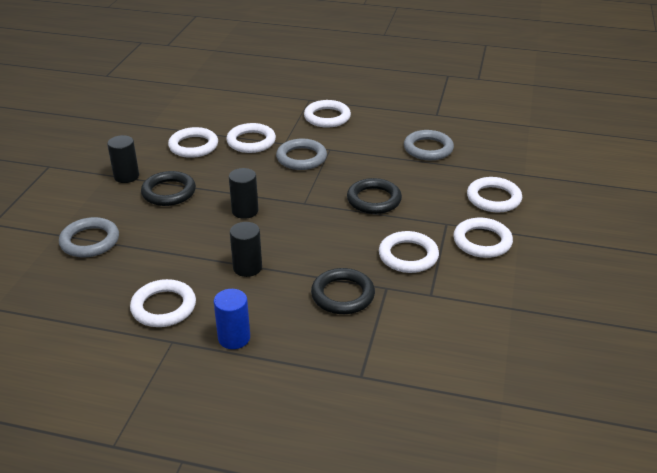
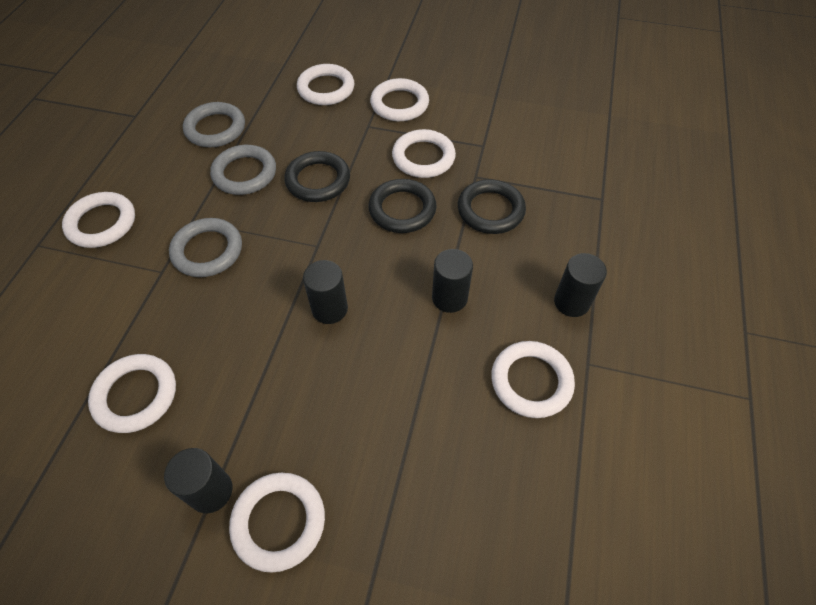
camera: 90 degrees left, 20 degrees up
(90, 241) = (394, 512): grey ring -> grey ring (244, 173)
(169, 192) = (270, 414): black ring -> black ring (402, 209)
(234, 338) = (571, 302): blue cylinder -> black cylinder
(251, 141) = (145, 314): white ring -> white ring (279, 522)

